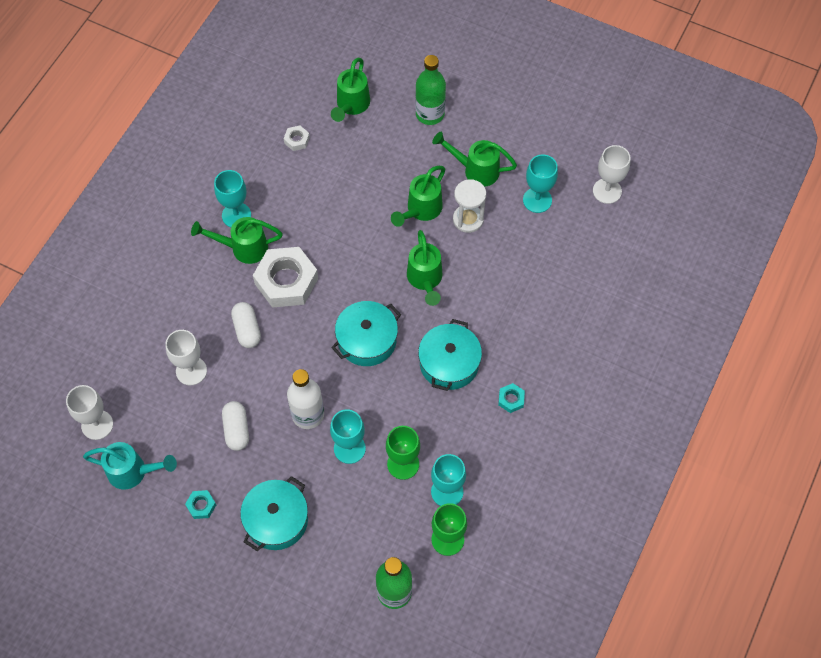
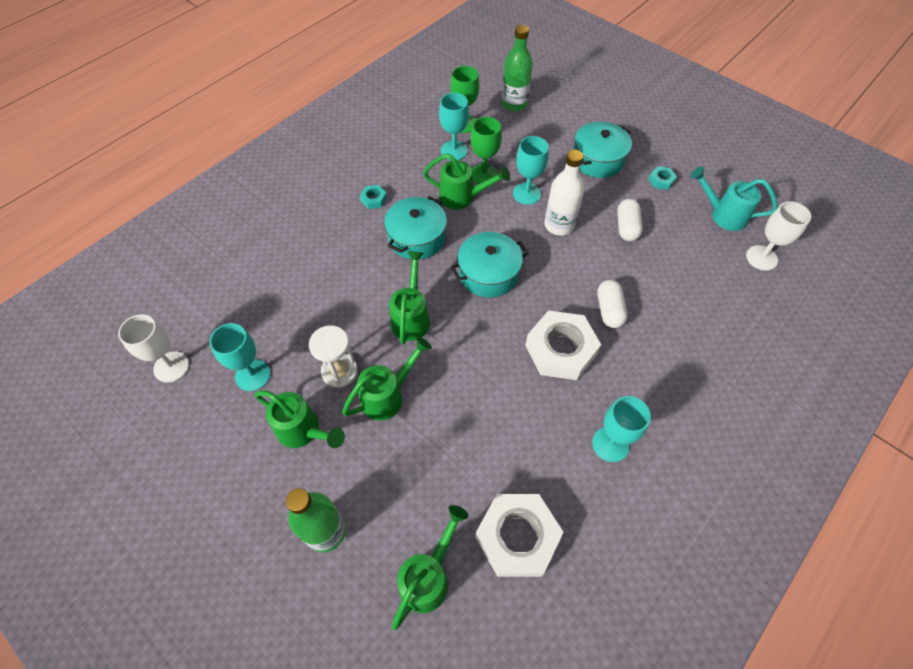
camera: 165 degrees left, 5 degrees down
(191, 371) = (669, 284): white goblet -> none
(243, 248) = (606, 400): green watering can -> green watering can (463, 197)
(297, 140) = (517, 537): white nut -> white nut, size x2.30

